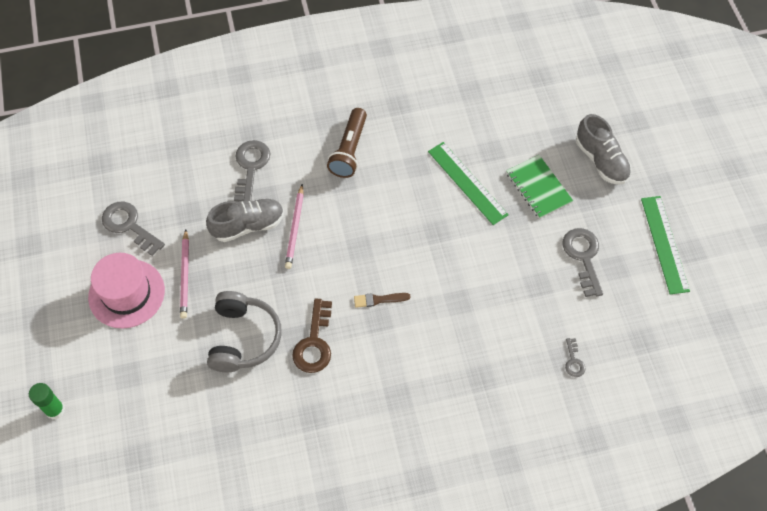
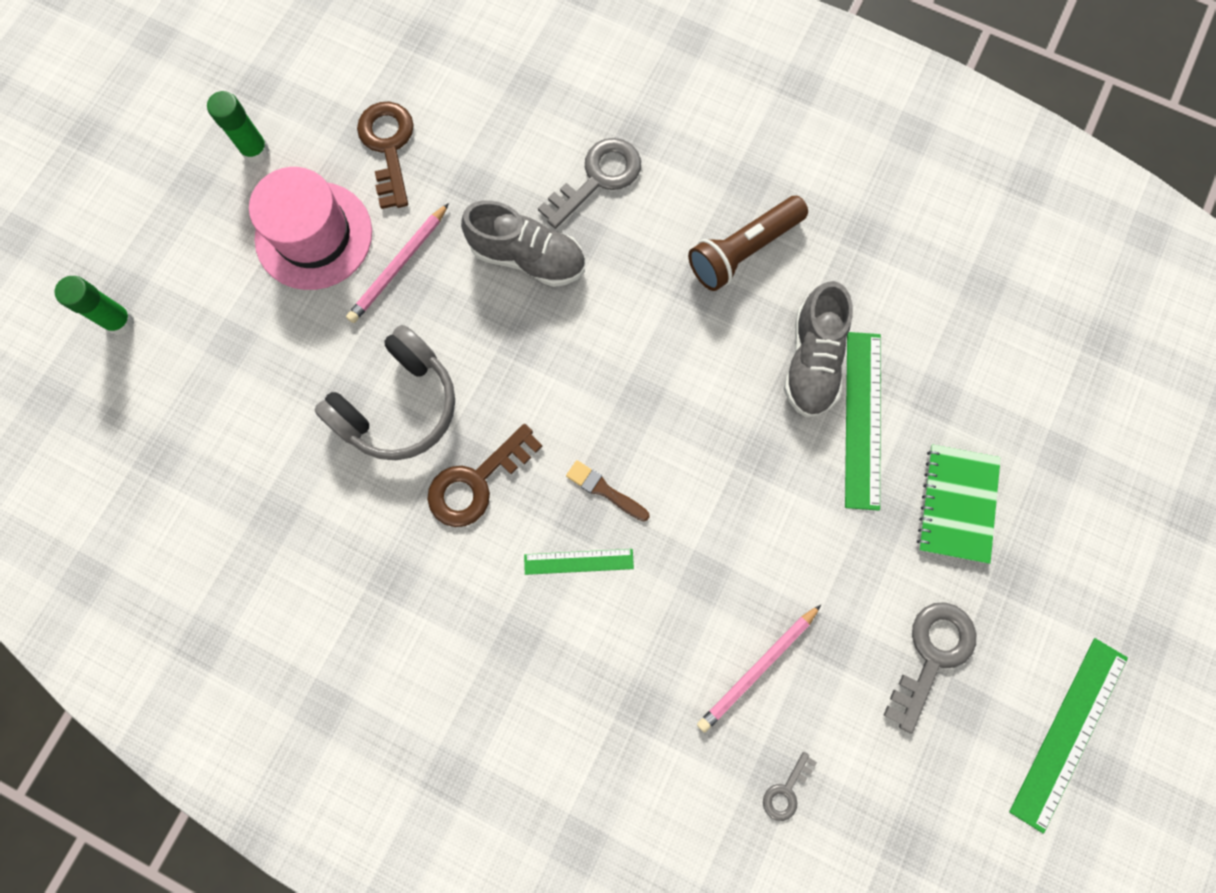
camera: 40 degrees right, 15 degrees up
(57, 276) = (255, 150): none -> green glue stick
(129, 225) = (388, 147): grey key -> brown key
(295, 228) = (582, 307): pink pencil -> pink pencil (758, 669)
(395, 339) = (578, 561): none -> green ruler
(601, 160) = (1085, 535): grey shoe -> grey shoe (812, 361)

